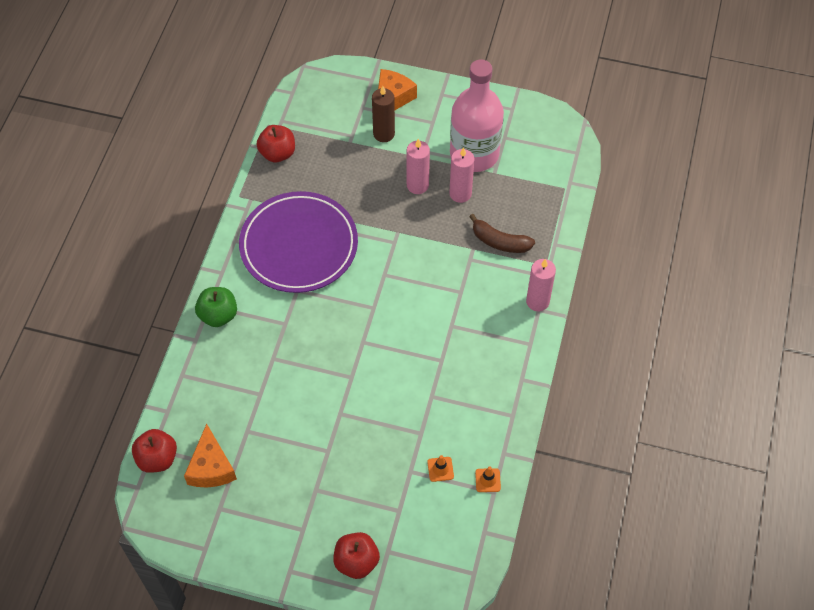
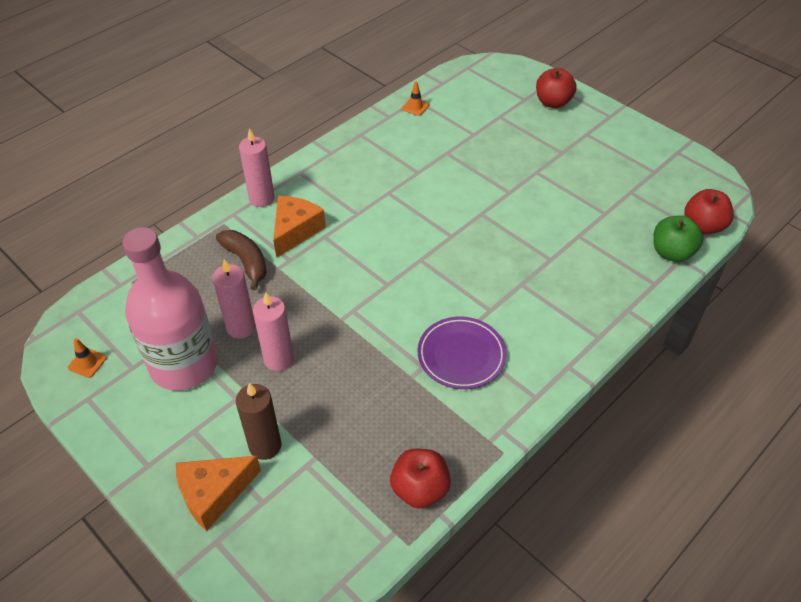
camera: 150 degrees left, 10 degrees down
(211, 467) = (651, 200): orange cheese -> orange cheese (295, 231)
(218, 315) = (591, 322): green apple -> green apple (671, 253)
(299, 245) = (461, 355): purple plate -> purple plate, size x0.57
(440, 469) = (448, 126): orange traffic cone -> orange traffic cone (87, 363)

